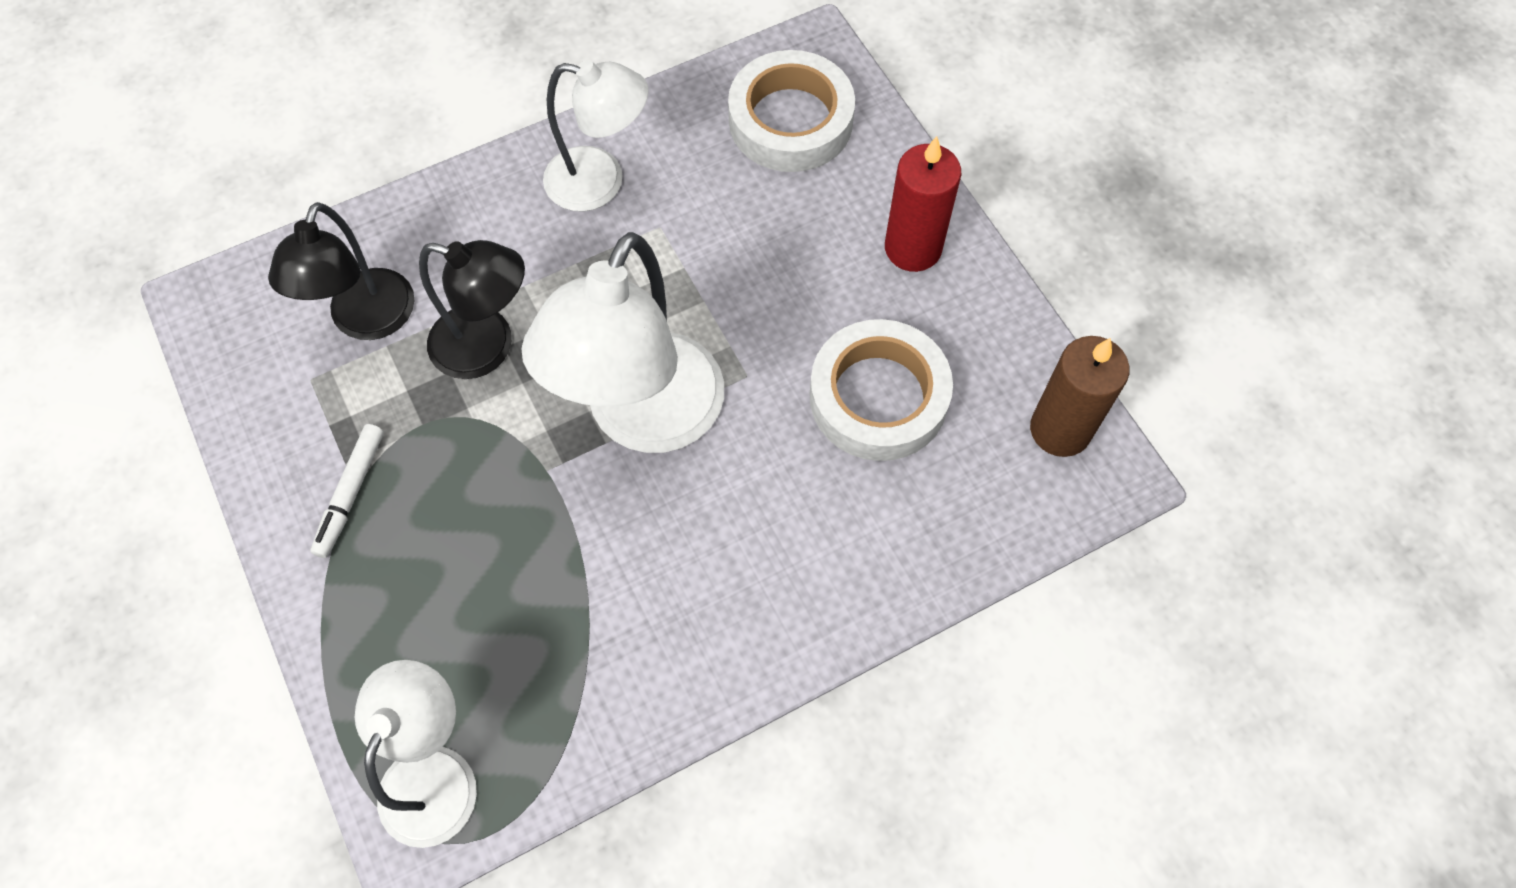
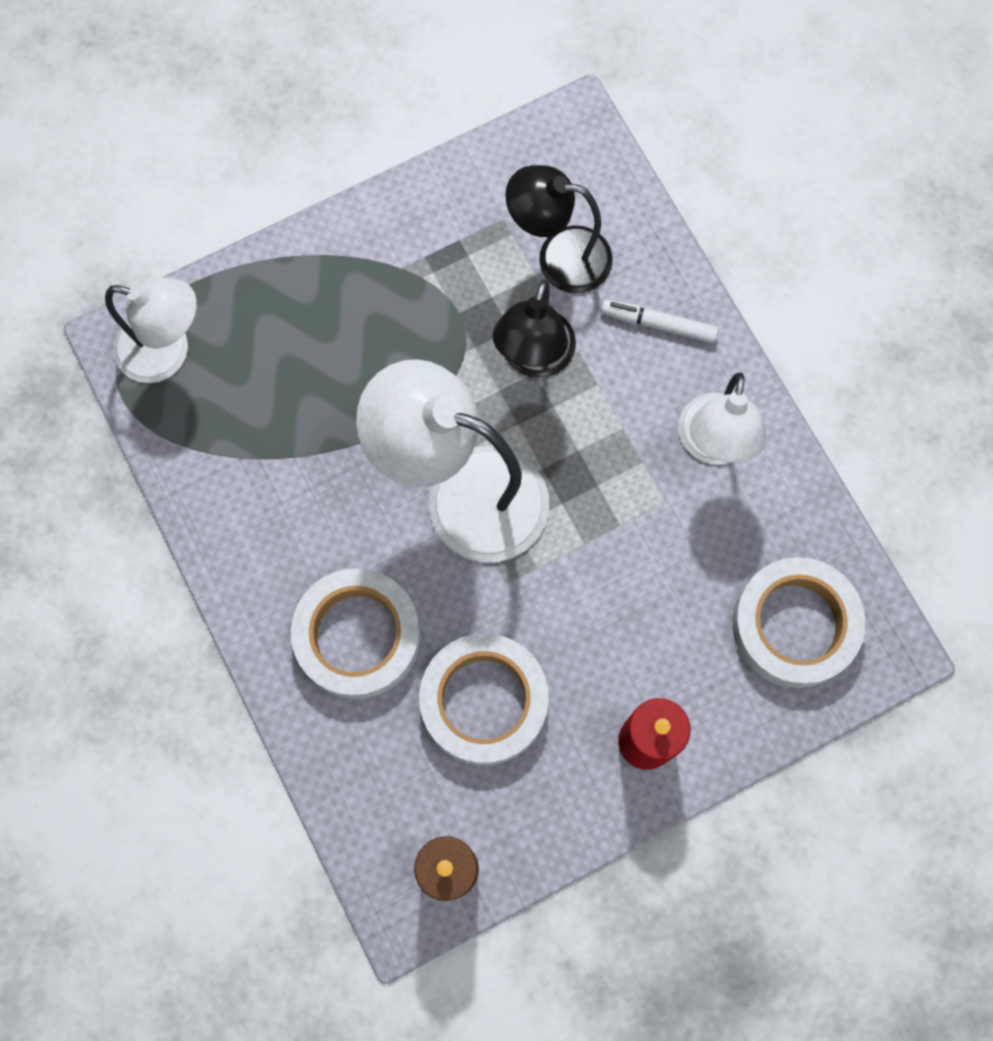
camera: 90 degrees right, 10 degrees up
(351, 493) = (396, 264): white marker -> white marker (658, 324)
(809, 528) = (357, 636): none -> white tape

